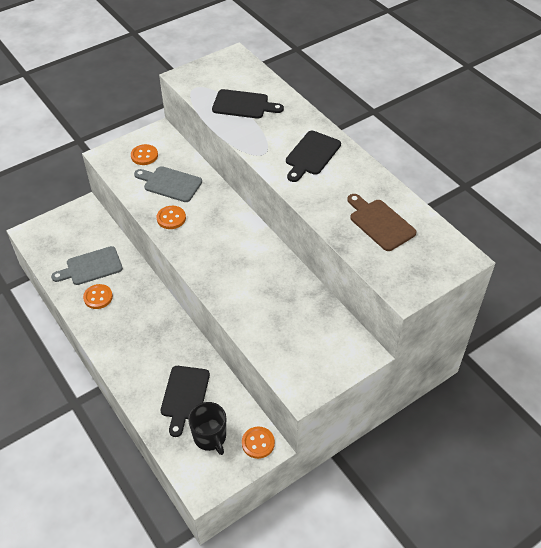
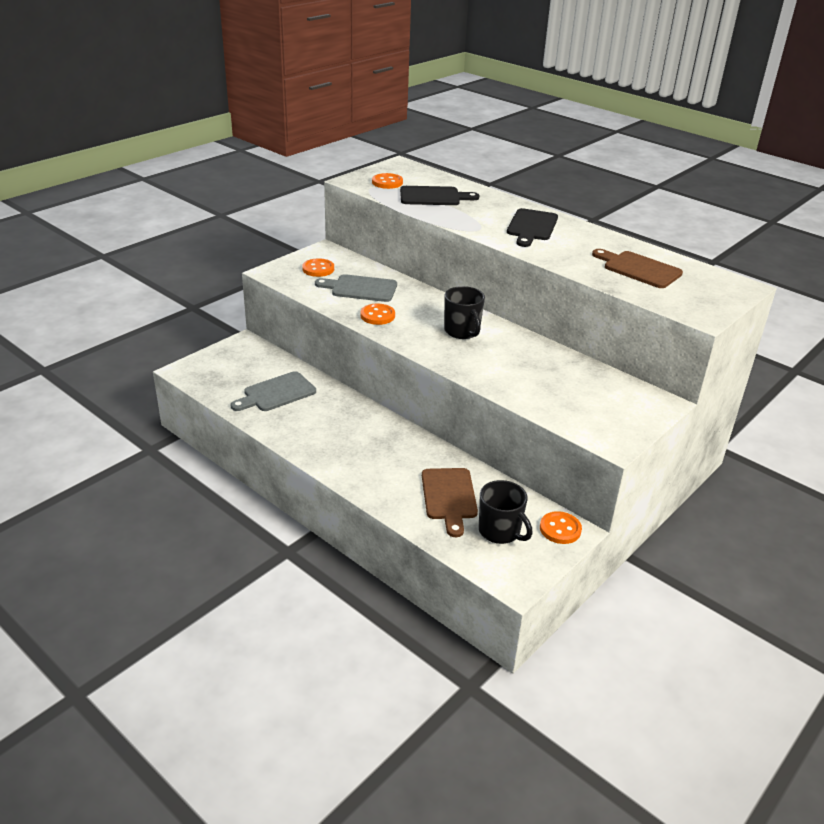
camera: 15 degrees left, 15 degrees down
(98, 297) = (298, 419): orange button -> orange button (387, 182)
(184, 396) = (449, 497): black cutting board -> brown cutting board
(233, 246) = (462, 331): none -> black mug

